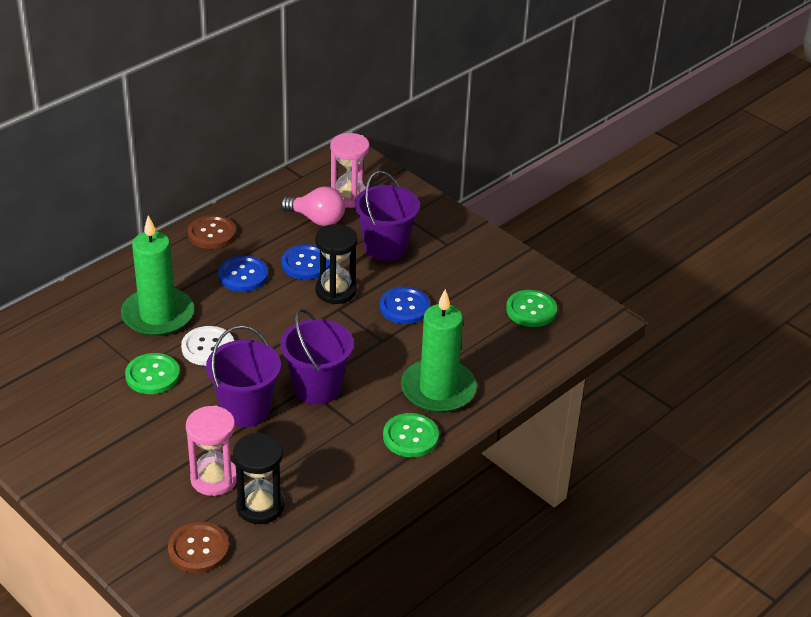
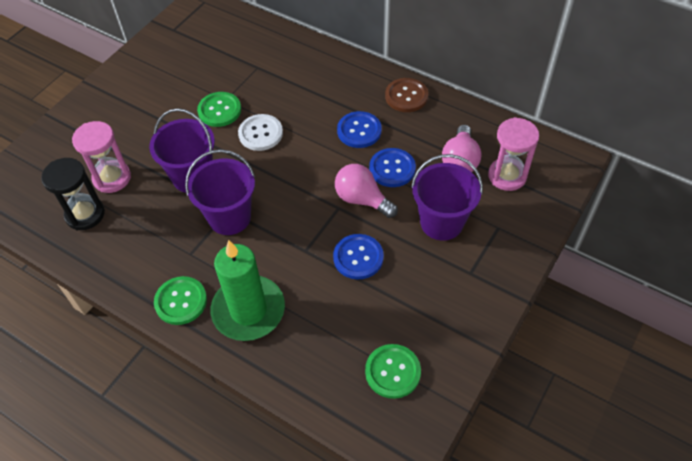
camera: 80 degrees right, 15 degrees up
(158, 315) = (290, 93): green candle -> none
(198, 549) = (38, 189): brown button -> none
(336, 291) = (362, 199): black hourglass -> pink light bulb

